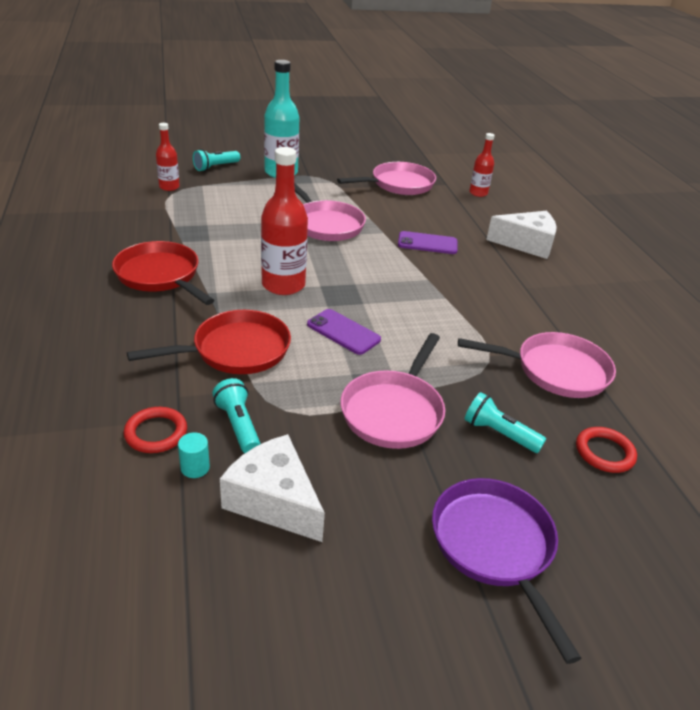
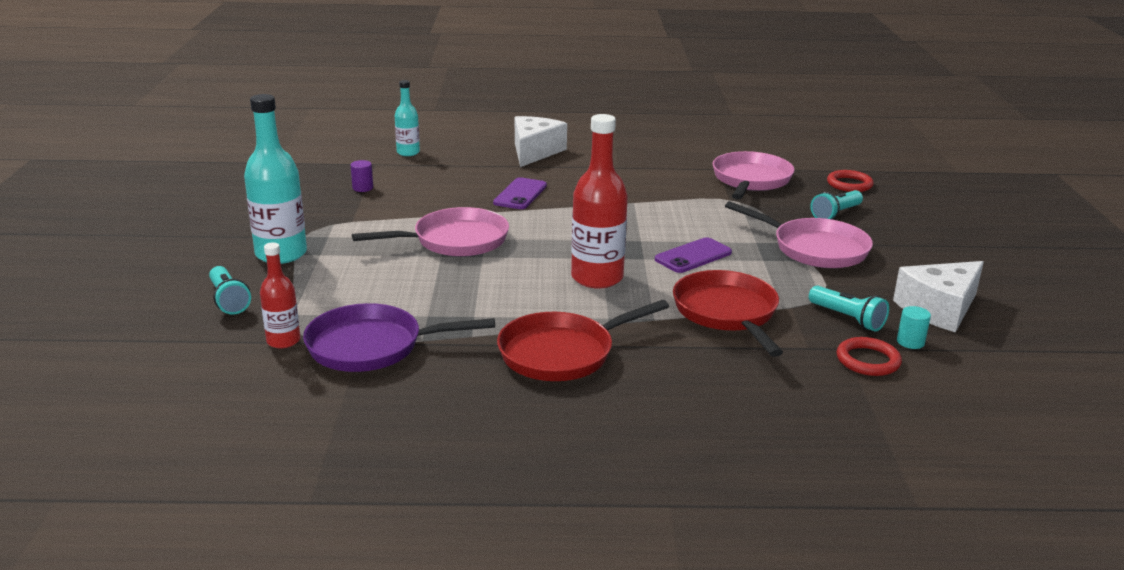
camera: 75 degrees left, 10 degrees down
(238, 425) = (847, 318): turquoise flashlight -> turquoise flashlight turned 120 degrees counterclockwise
(398, 184) = (362, 188): pink pan -> purple cylinder
(478, 193) = (408, 152): red bottle -> turquoise bottle
(495, 547) = (956, 236): purple pan -> purple pan (372, 346)

